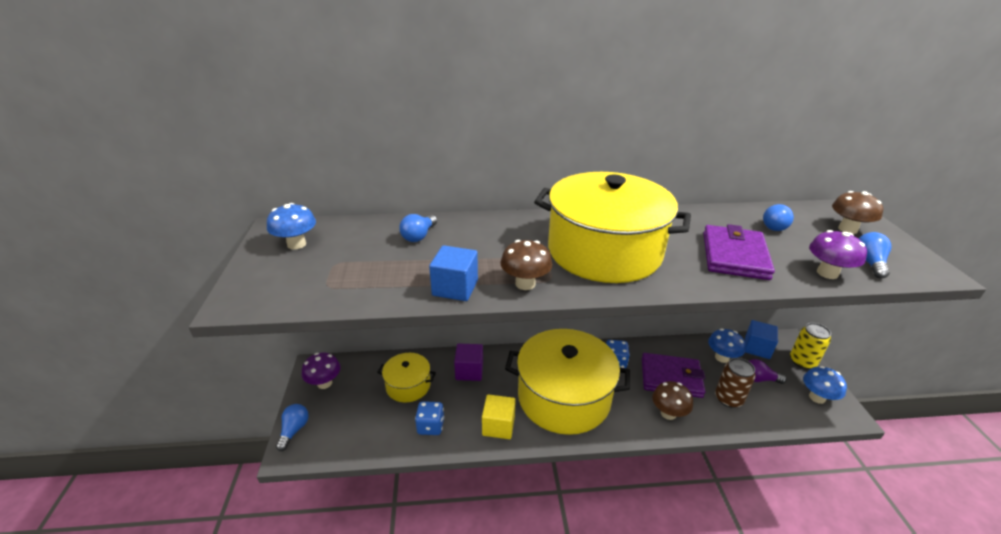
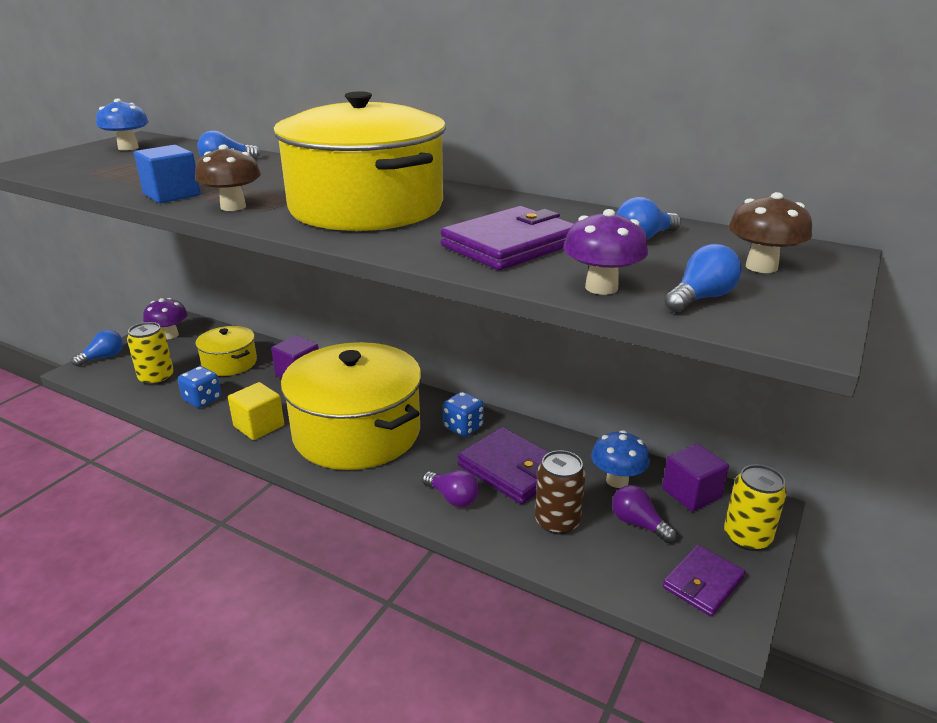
camera: 35 degrees right, 5 degrees down
(368, 426) = (156, 378): none -> yellow can
(668, 413) = (453, 498): brown mushroom -> purple light bulb
(757, 348) = (691, 493): blue cube -> purple cube
(817, 397) = (703, 583): blue mushroom -> purple wallet

